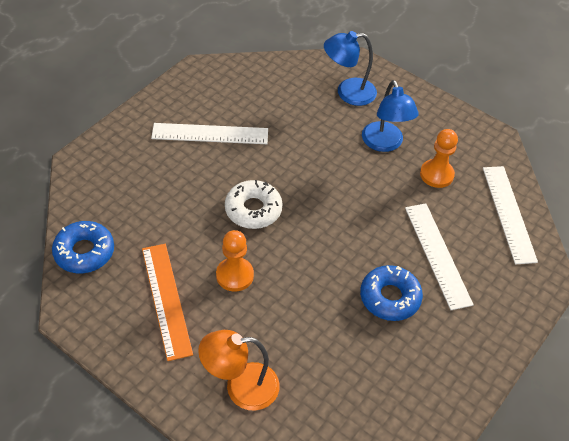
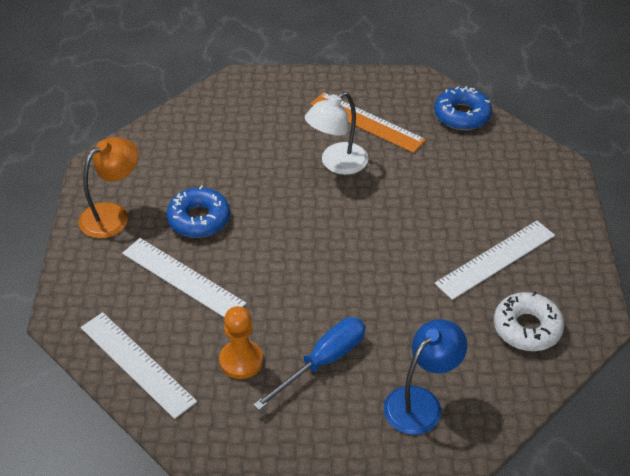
camera: 145 degrees right, 5 degrees down
(234, 275) = (337, 164): orange pawn -> white lamp
(241, 387) = (259, 107): orange lamp -> orange lamp (113, 215)
(253, 209) = (378, 218): white donut -> white donut (527, 328)
(385, 144) = (323, 362): blue lamp -> blue screwdriver

